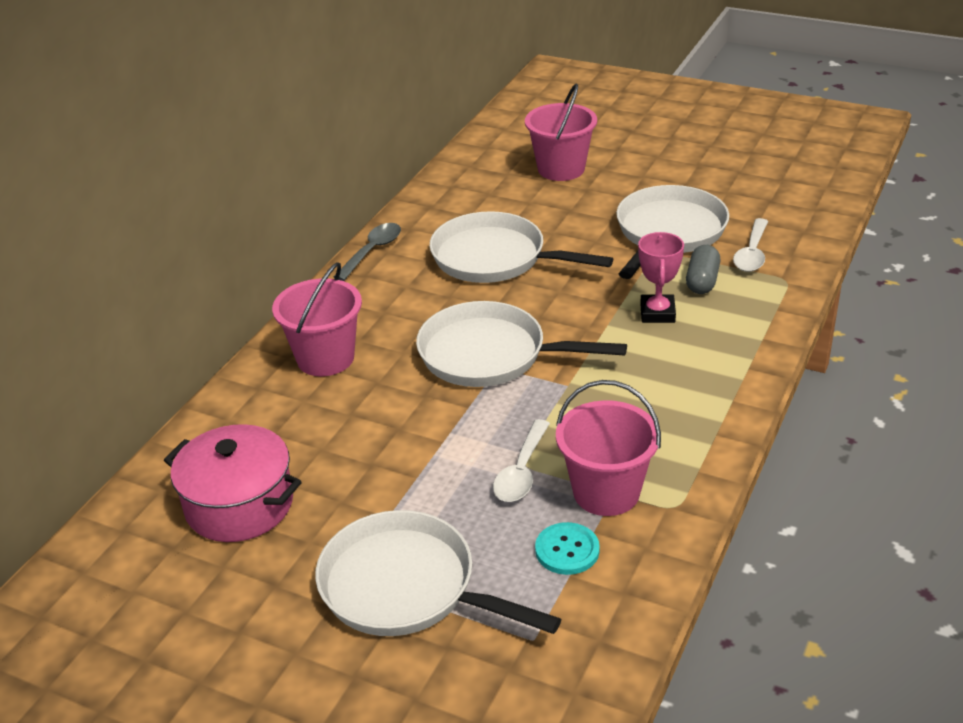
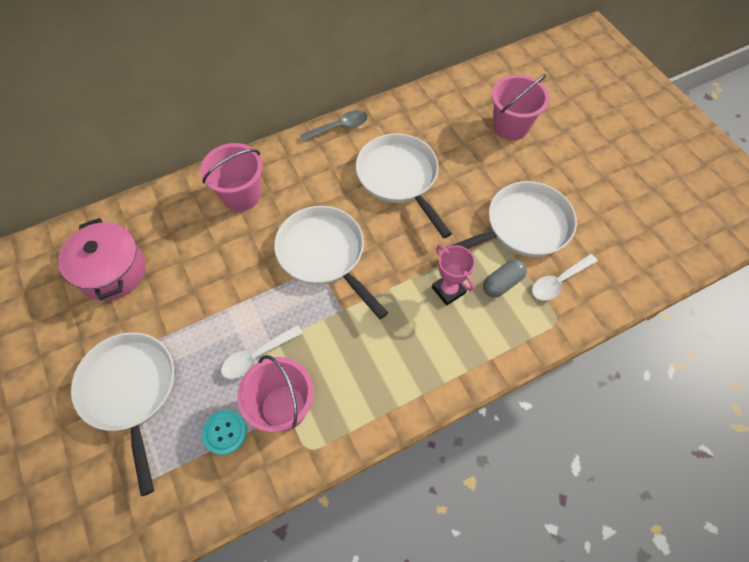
camera: 35 degrees right, 25 degrees up
(657, 313) = (448, 290): pink trophy -> pink trophy turned 75 degrees counterclockwise

